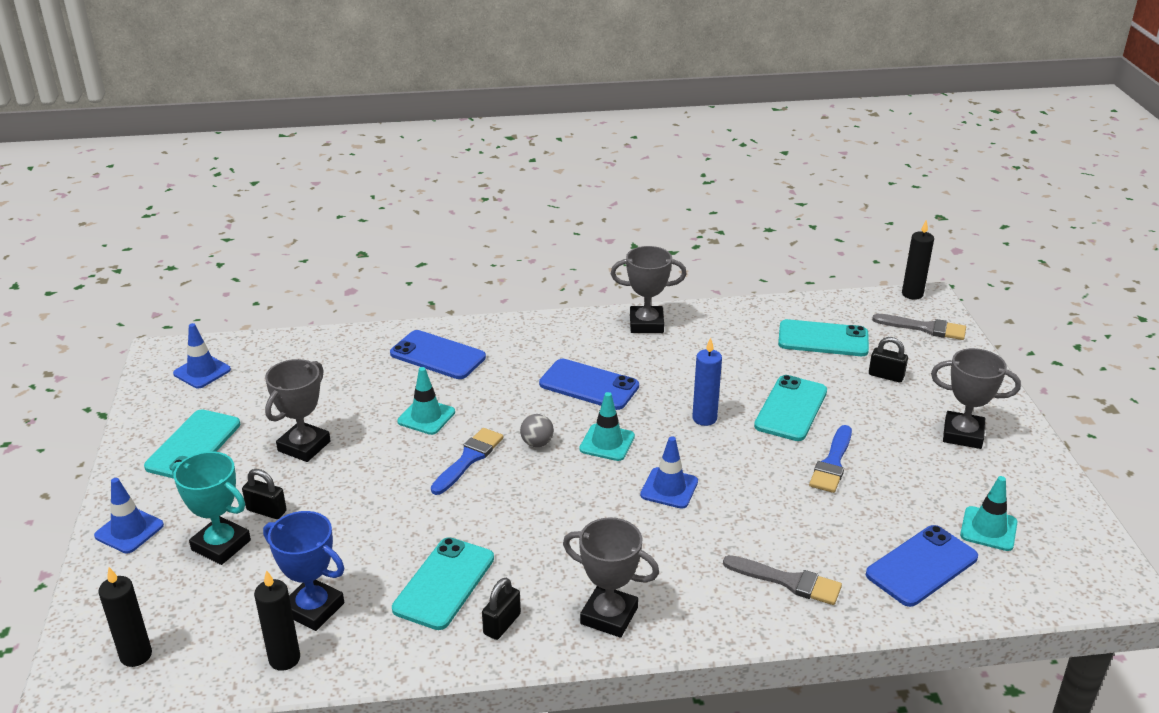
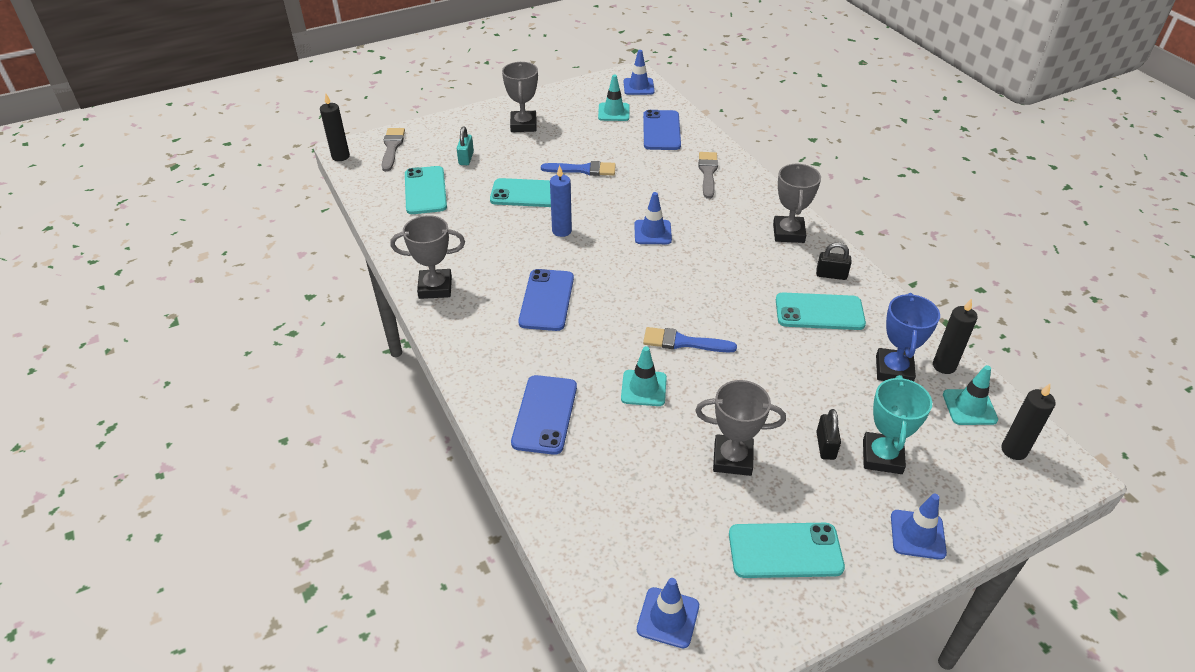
camera: 110 degrees left, 10 degrees up
(537, 443) = (641, 309): grey ball -> none
(607, 443) = (618, 272): turquoise traffic cone -> turquoise traffic cone (969, 407)
(646, 324) = (435, 287): grey trophy -> grey trophy turned 75 degrees counterclockwise
(886, 376) = (466, 158): black padlock -> turquoise padlock
(921, 566) = (661, 131): blue phone -> blue phone turned 60 degrees clockwise
(1074, 579) = (638, 87): none -> blue traffic cone

